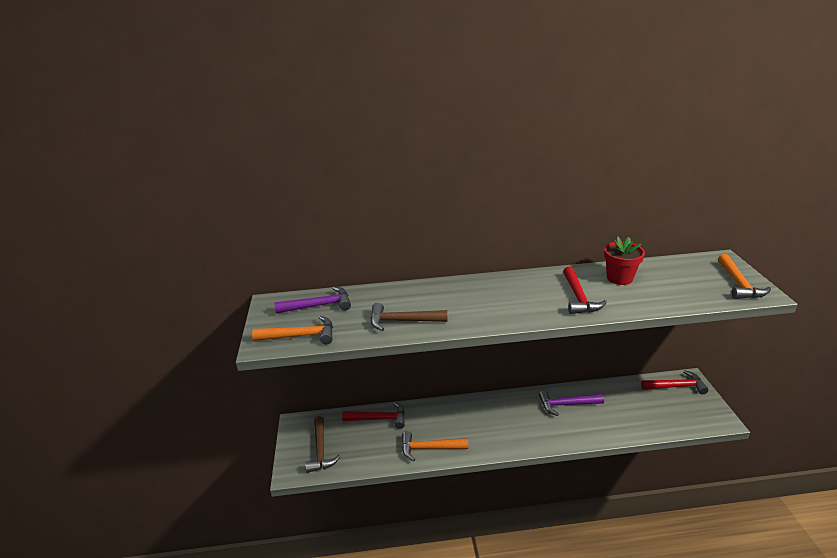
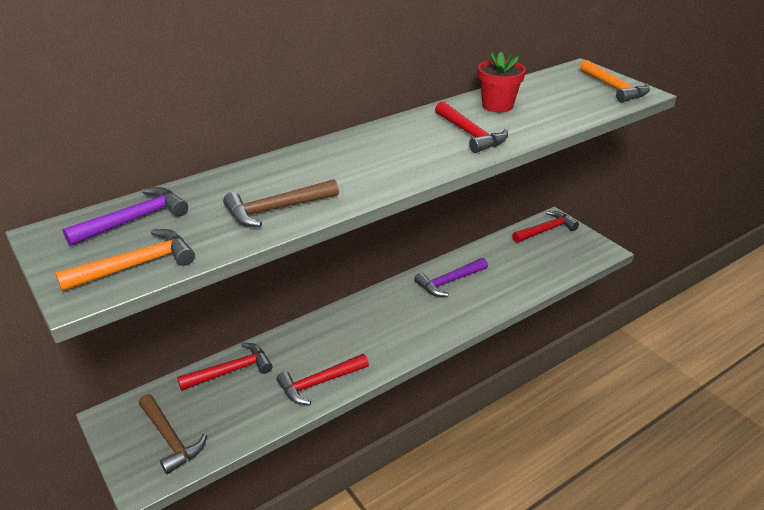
camera: 30 degrees left, 5 degrees up
(429, 448) = (319, 383): orange hammer -> red hammer

